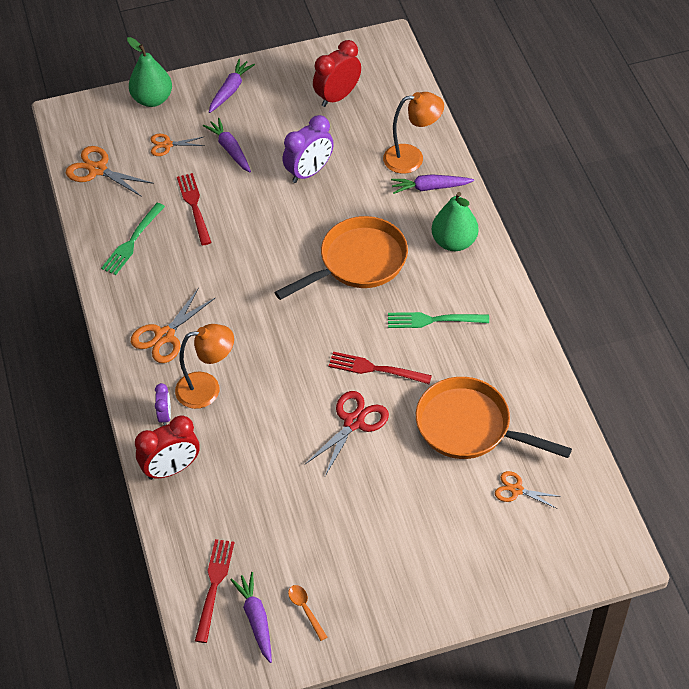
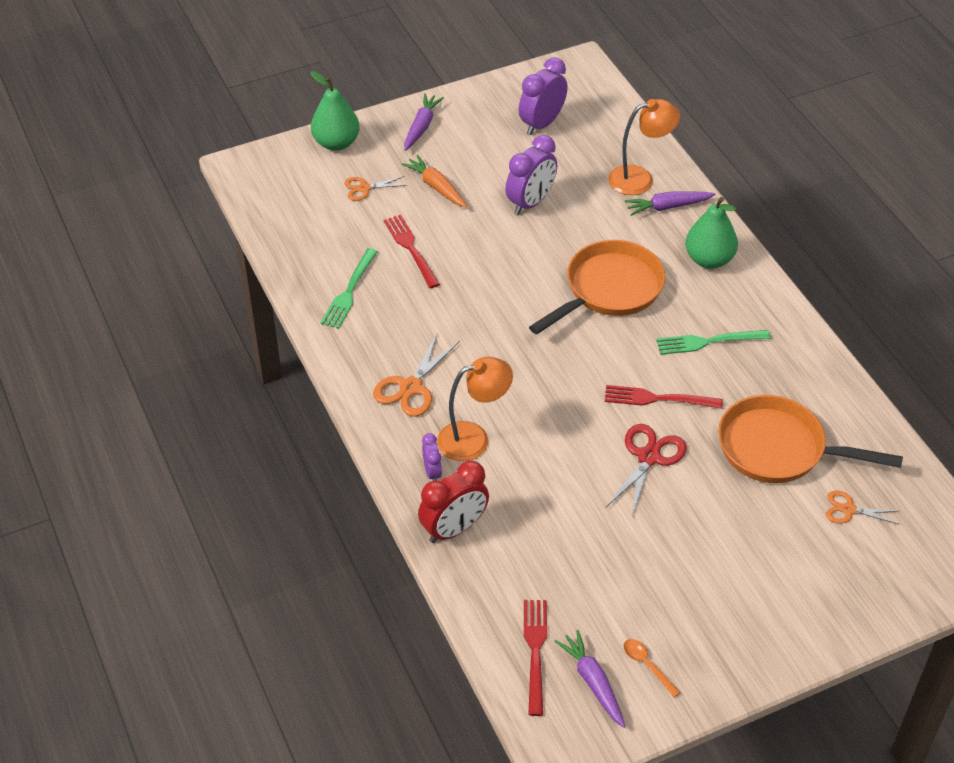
camera: 10 degrees left, 5 degrees down
(97, 169) = (291, 220): orange scissors -> none
(230, 149) = (436, 187): purple carrot -> orange carrot
(337, 96) = (542, 124): red clock -> purple clock

